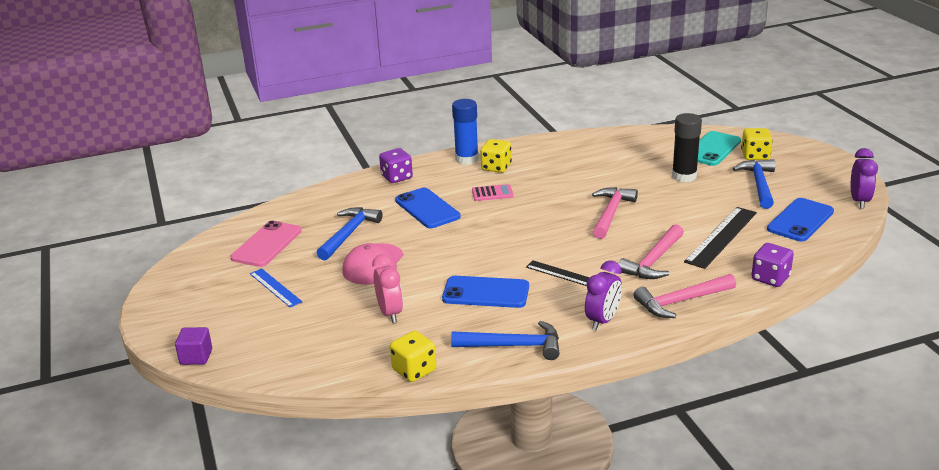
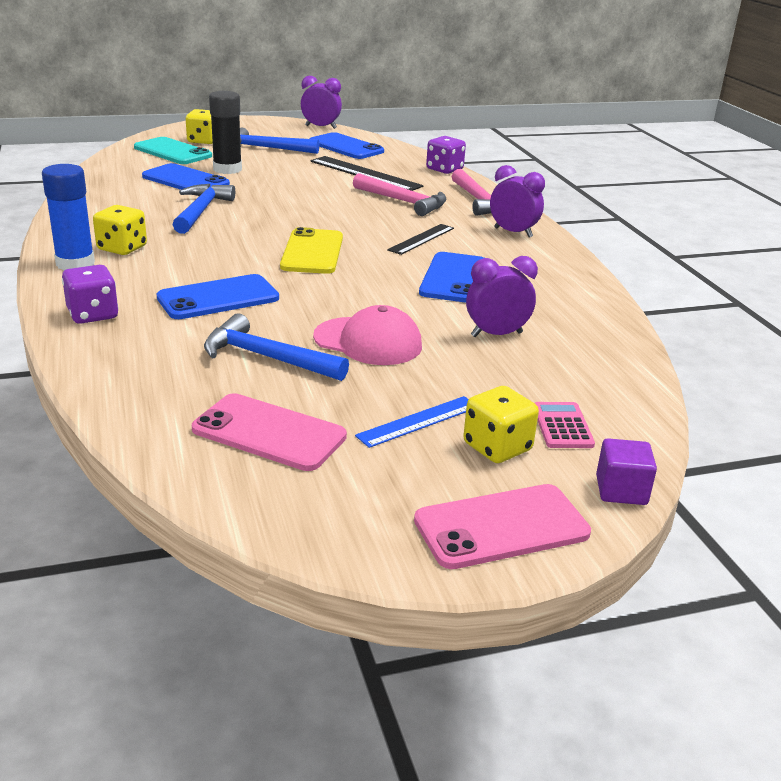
camera: 90 degrees left, 0 degrees up
(173, 316) = (501, 527): none -> pink phone
(390, 313) = (496, 334): pink clock -> purple clock
(414, 370) = (617, 325): yellow dice -> yellow dice (497, 447)
(492, 193) = (200, 256): pink calculator -> pink calculator (562, 426)
(514, 346) = (562, 273): blue hammer -> blue hammer (201, 211)
(516, 231) = (312, 252): none -> yellow phone
(611, 213) = (293, 206): pink hammer -> none
(644, 165) = (185, 180): none -> blue phone

